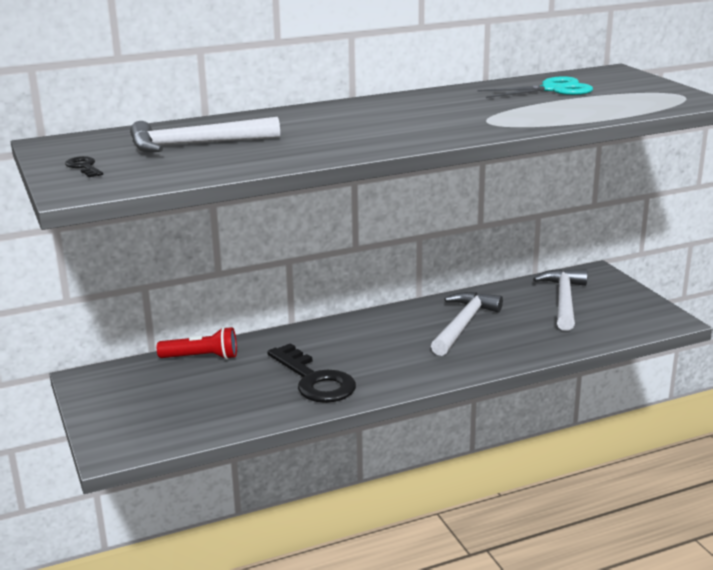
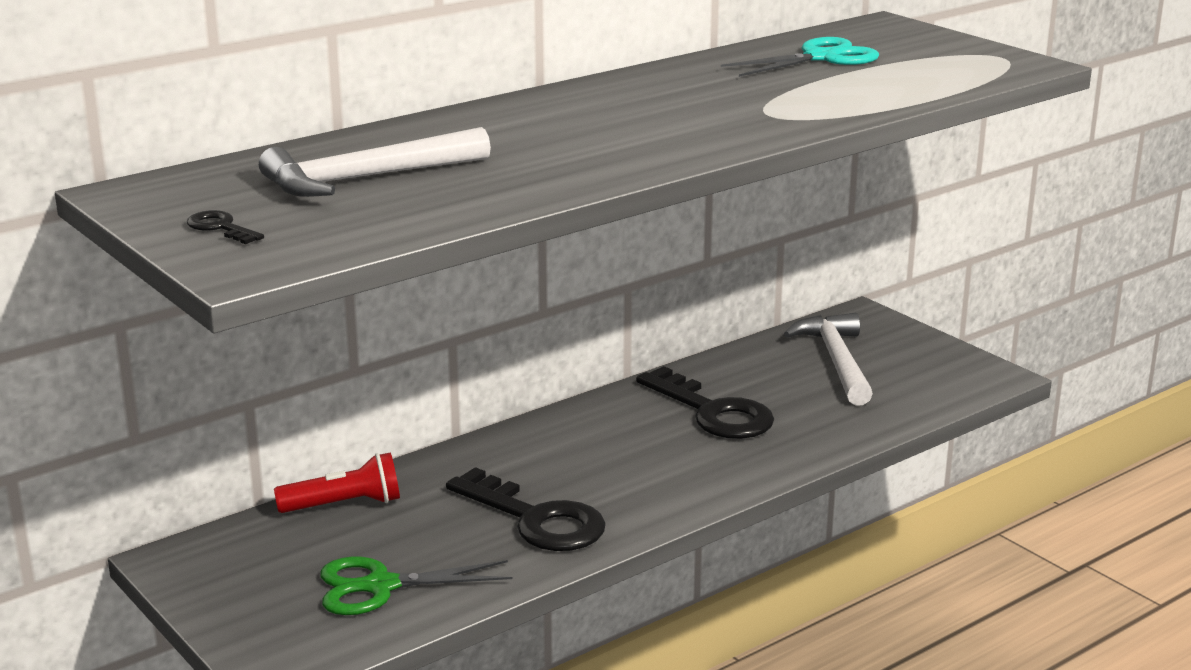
camera: 15 degrees left, 0 degrees up
(197, 410) = (381, 586): none -> green scissors
(463, 325) = (712, 412): white hammer -> black key

